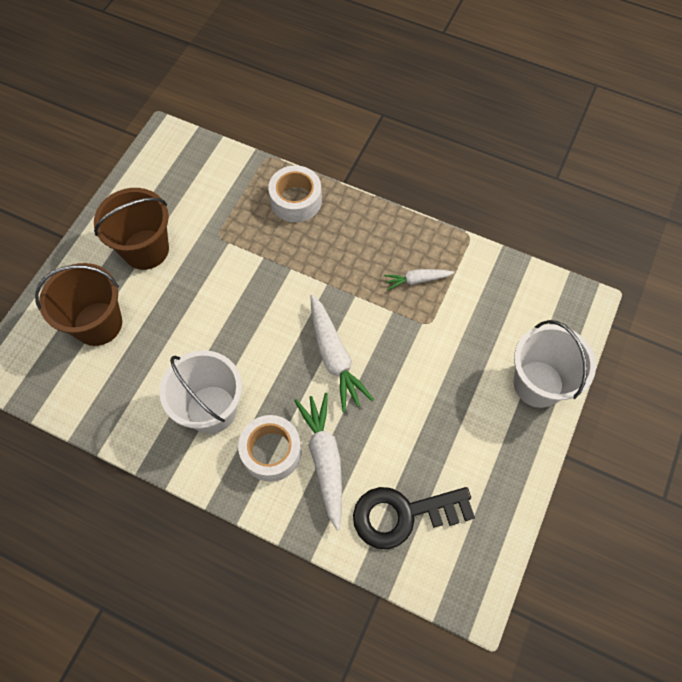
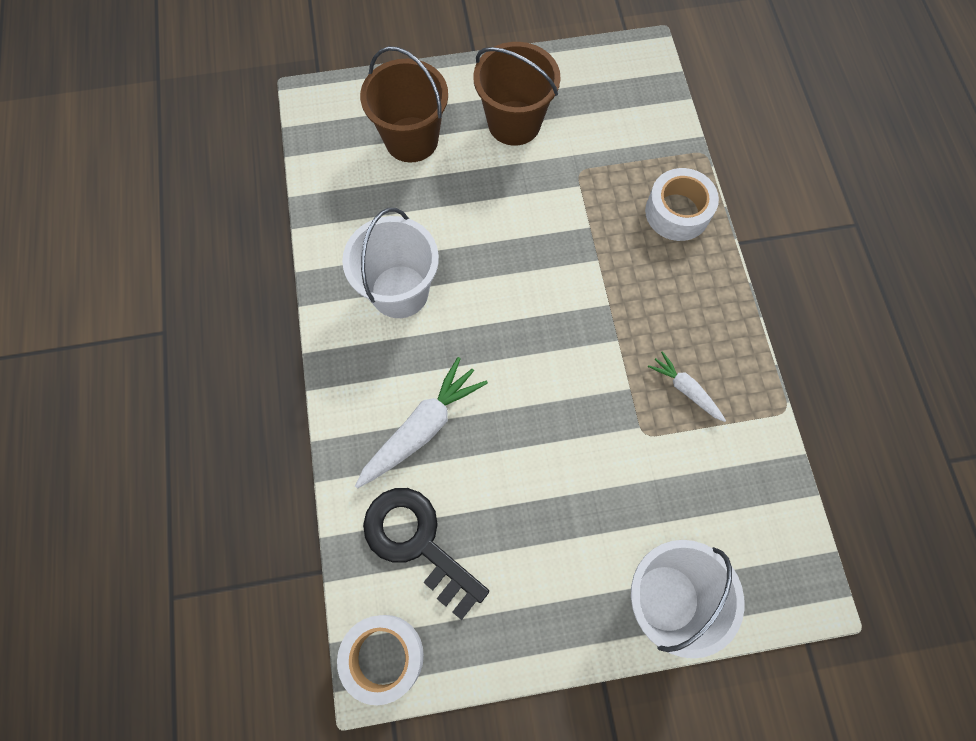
camera: 55 degrees right, 5 degrees up
(271, 451) = (396, 373): white tape -> white tape (383, 657)
(334, 357) = (535, 365): white carrot -> none

